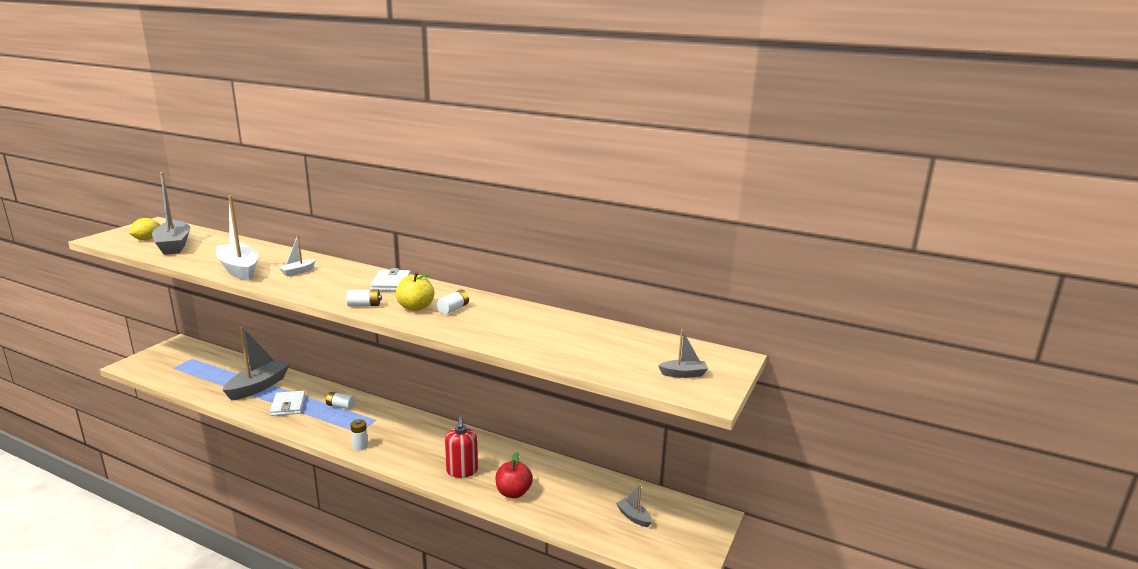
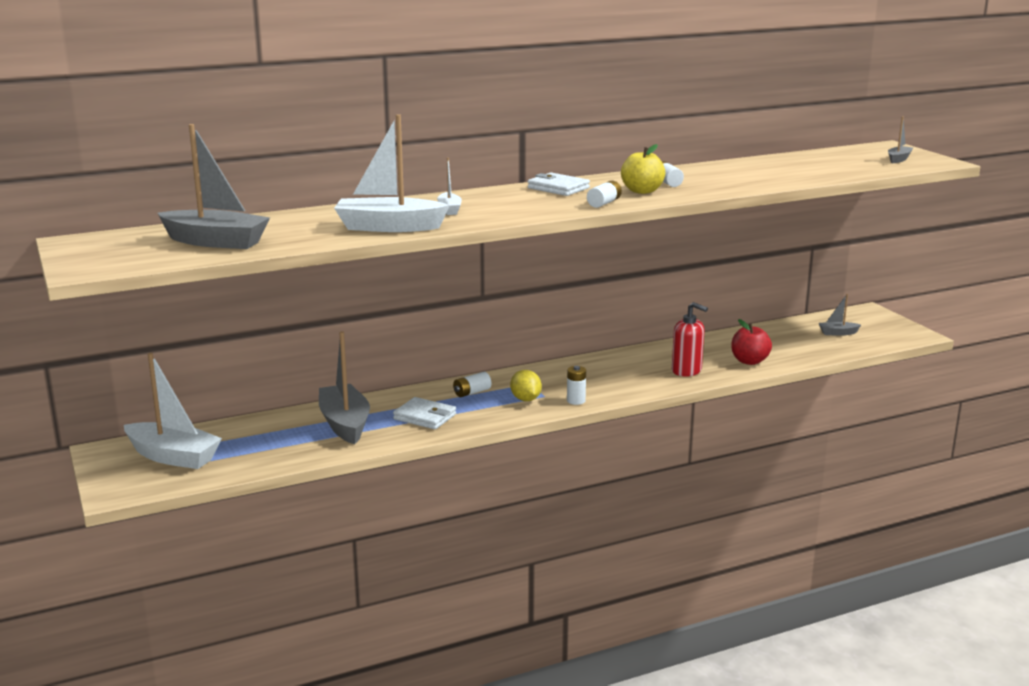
camera: 50 degrees left, 0 degrees up
(147, 239) = (151, 250): yellow lemon -> yellow lemon (525, 399)
(181, 361) = (173, 457): none -> white boat

